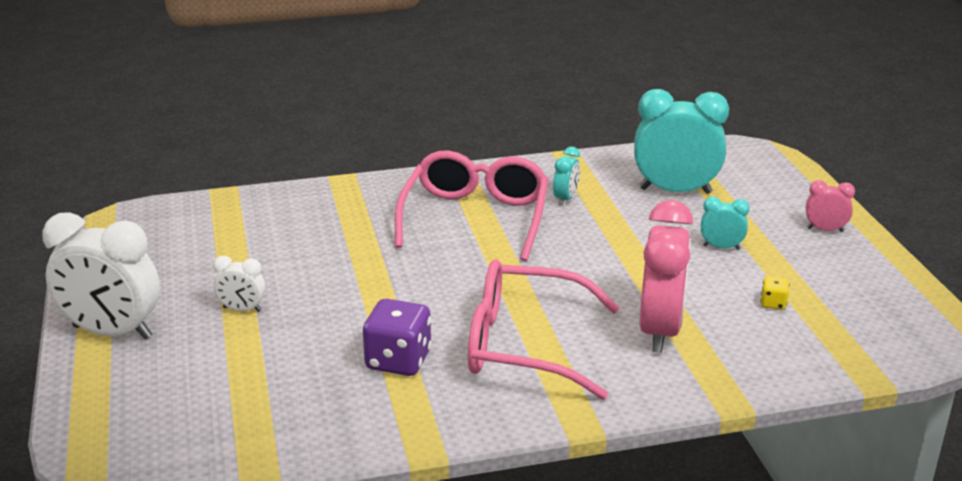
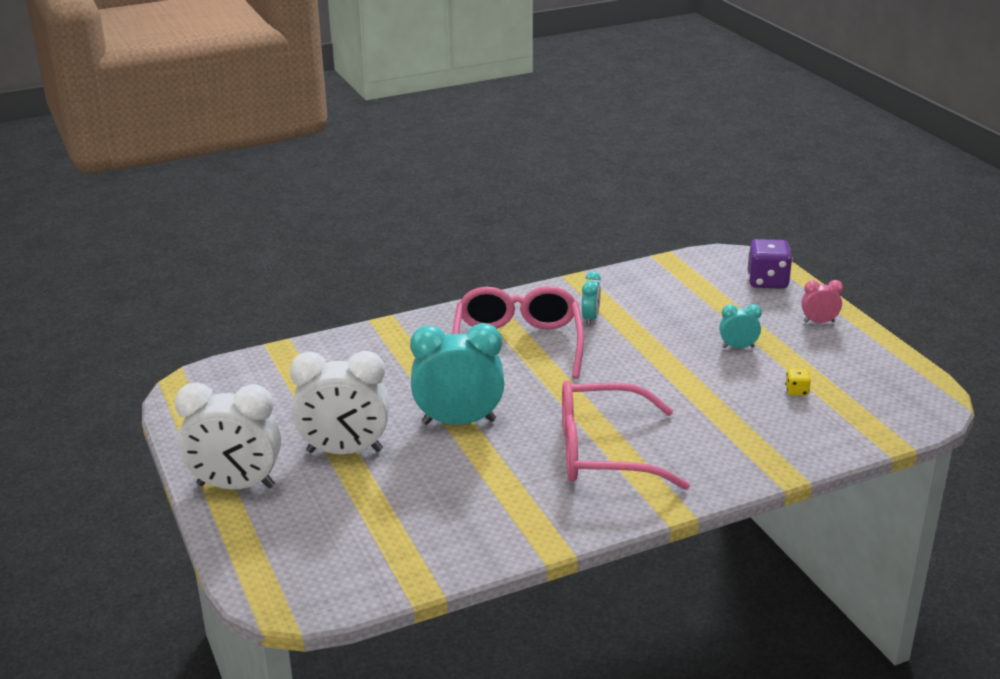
camera: 10 degrees left, 0 degrees up
(242, 309) = (344, 451): white clock -> white clock, size x2.10
(398, 360) = (501, 479): purple dice -> purple dice (767, 281)
(660, 330) = (712, 425): pink clock -> none
(675, 191) = (682, 301): turquoise clock -> turquoise clock (459, 422)

